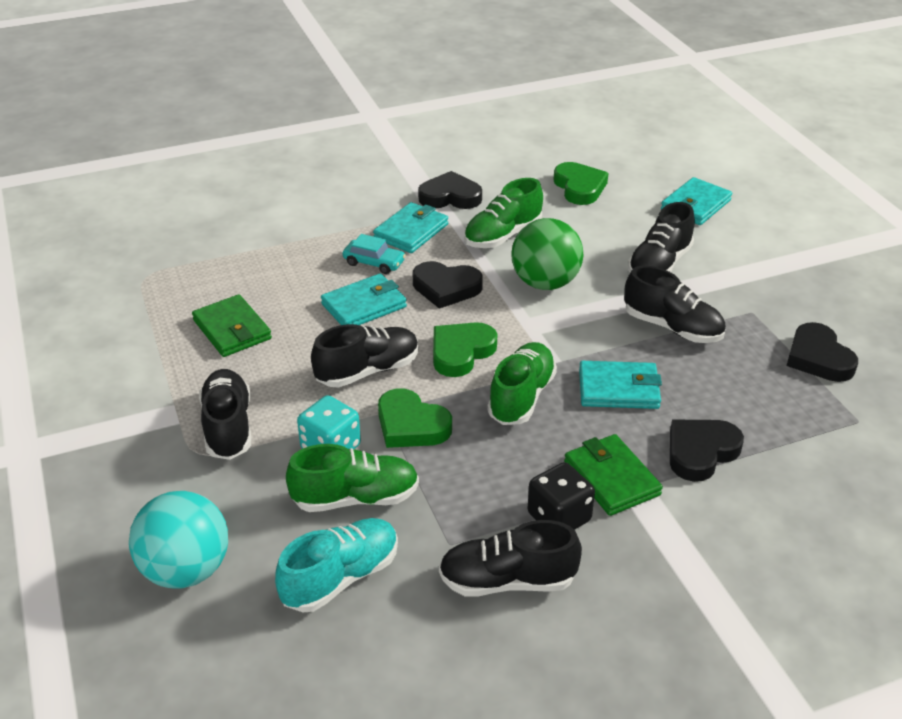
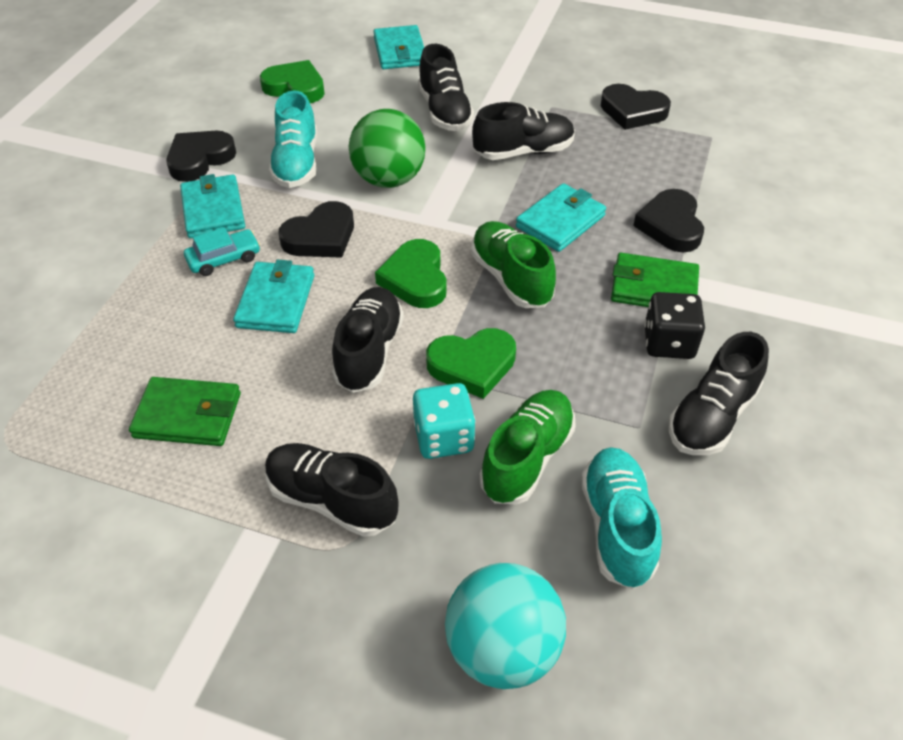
camera: 50 degrees left, 10 degrees up
(502, 235) = (297, 163): green shoe -> turquoise shoe

